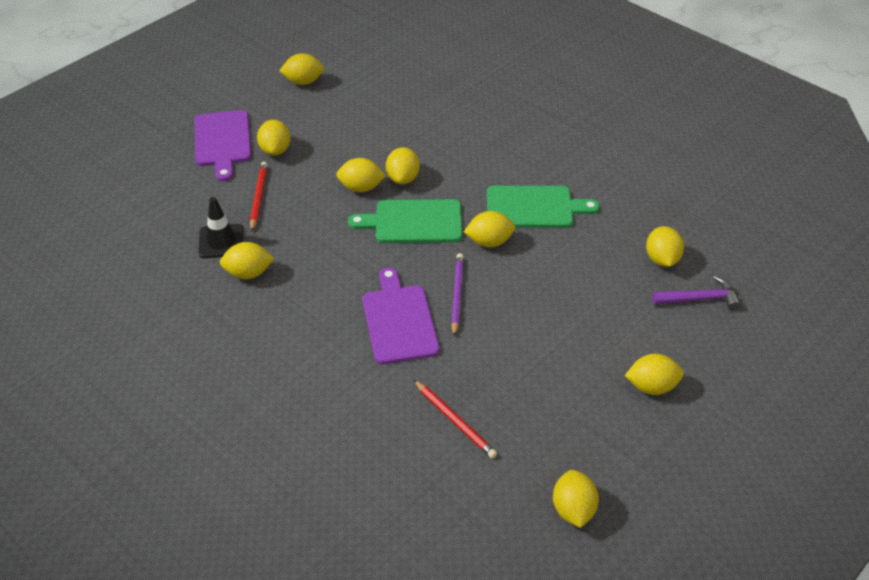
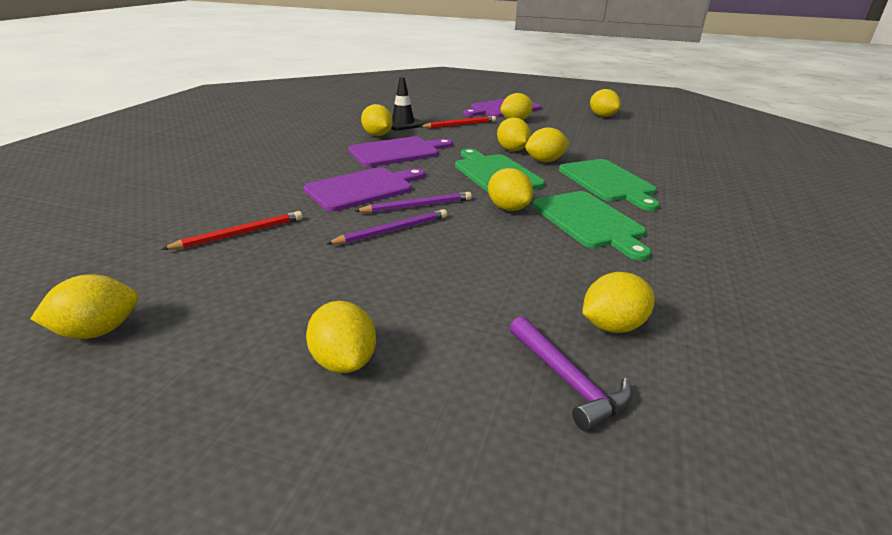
camera: 65 degrees right, 15 degrees down
(315, 271) = (397, 152): none -> purple cutting board
(455, 421) = (240, 234): red pencil -> red pencil turned 150 degrees counterclockwise
(471, 163) = (608, 182): none -> green cutting board
(495, 323) = (392, 230): none -> purple pencil

